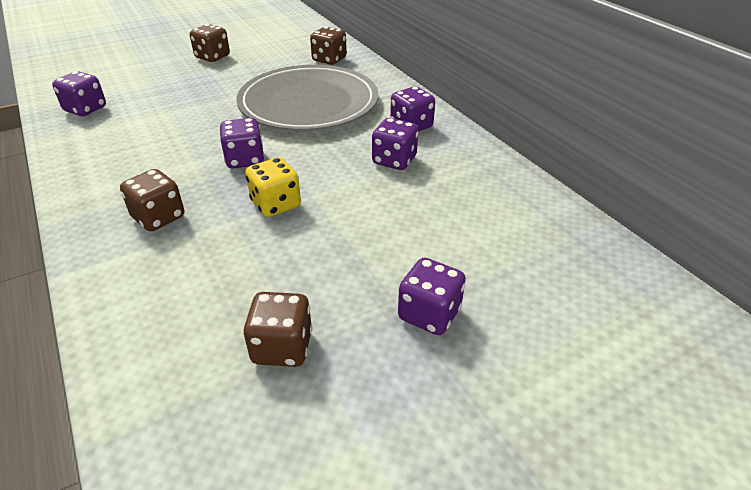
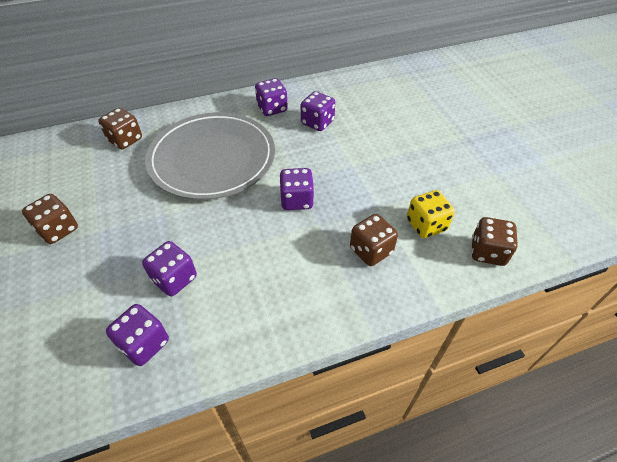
camera: 80 degrees left, 10 degrees up
(276, 204) = (362, 183): yellow dice -> yellow dice (426, 225)
(282, 347) = (494, 184): brown dice -> brown dice (487, 252)
(429, 314) = (465, 129): purple dice -> purple dice (174, 279)

